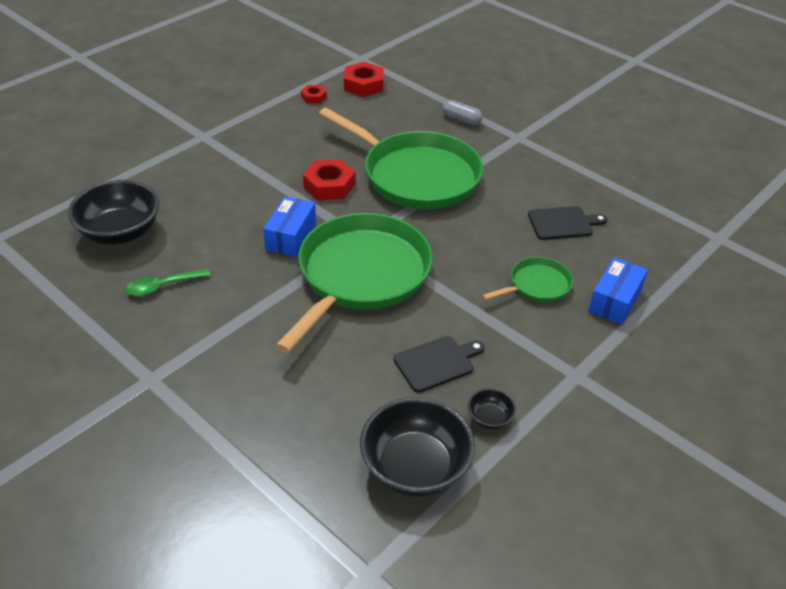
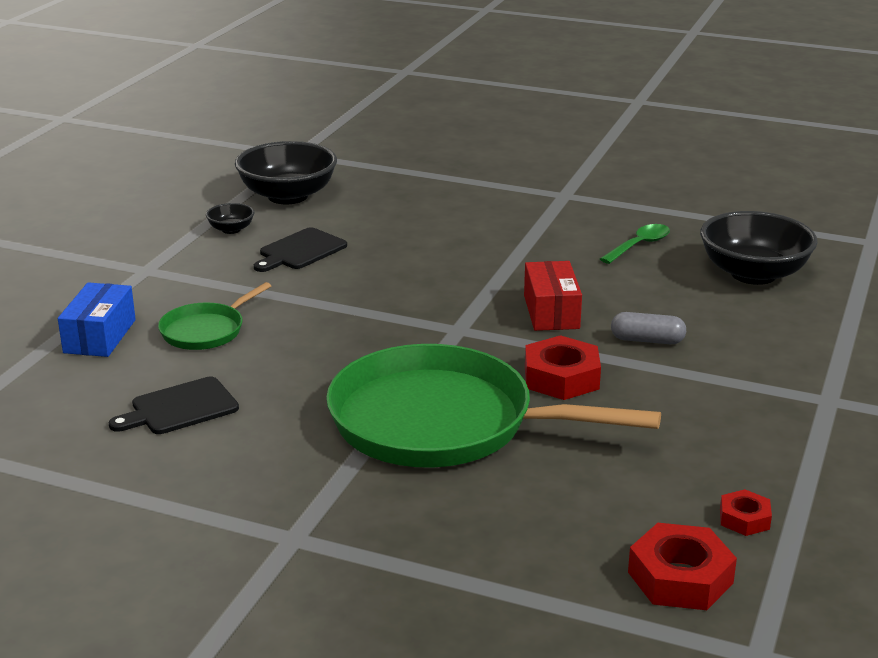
camera: 160 degrees right, 15 degrees down
(291, 237) = (551, 312): blue box -> red box
(361, 275) = (432, 296): green pan -> none
(461, 119) = (424, 547): grey capsule -> grey capsule (647, 340)

